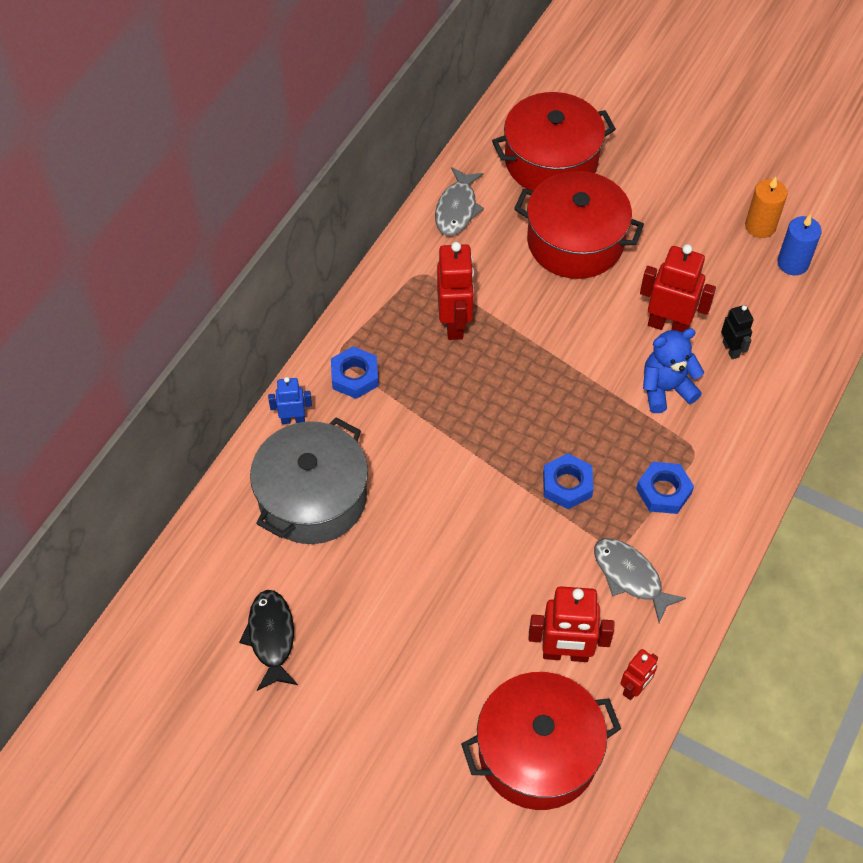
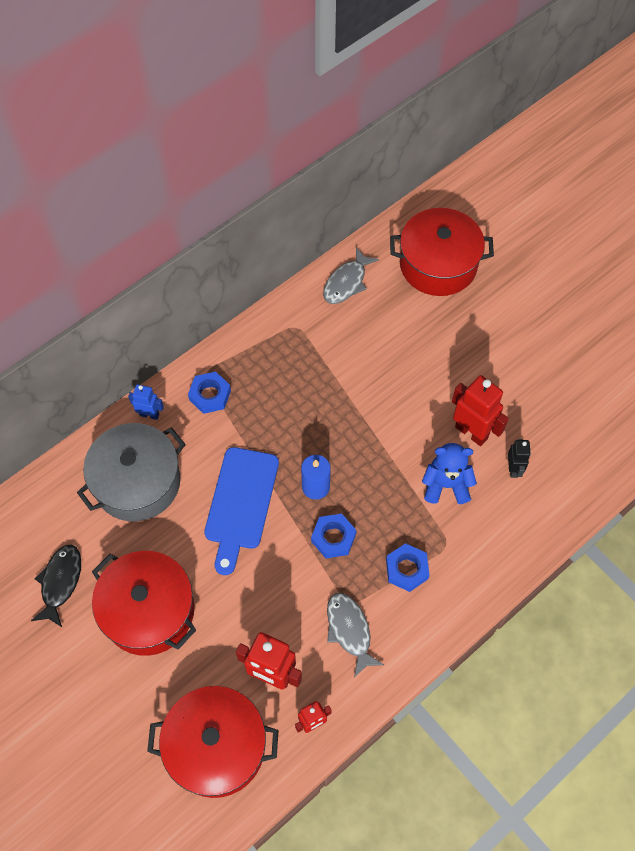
camera: 20 degrees right, 5 degrees up
(444, 481) = (241, 503): none -> blue cutting board
(455, 324) = (304, 377): red robot -> none
(575, 241) = (427, 338): red pot -> red pot (149, 611)
(760, 226) = (584, 371): orange candle -> none
(793, 263) = (597, 411): blue candle -> blue candle (315, 487)

